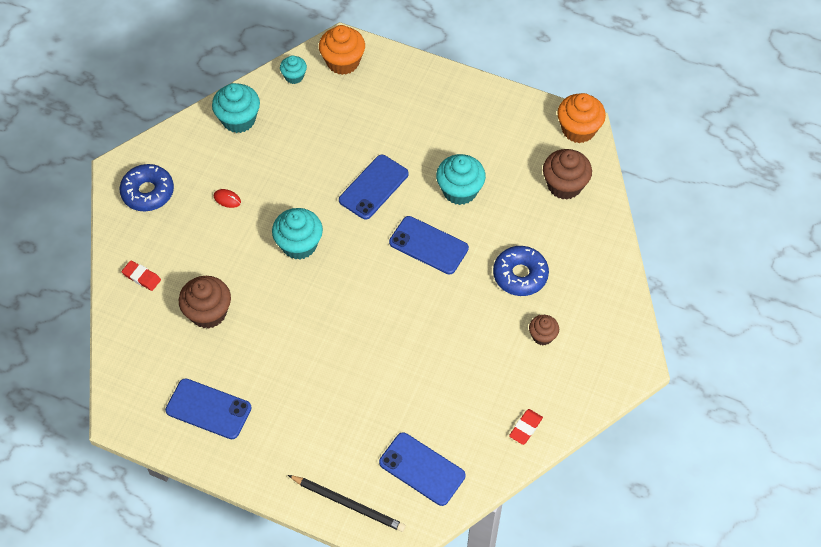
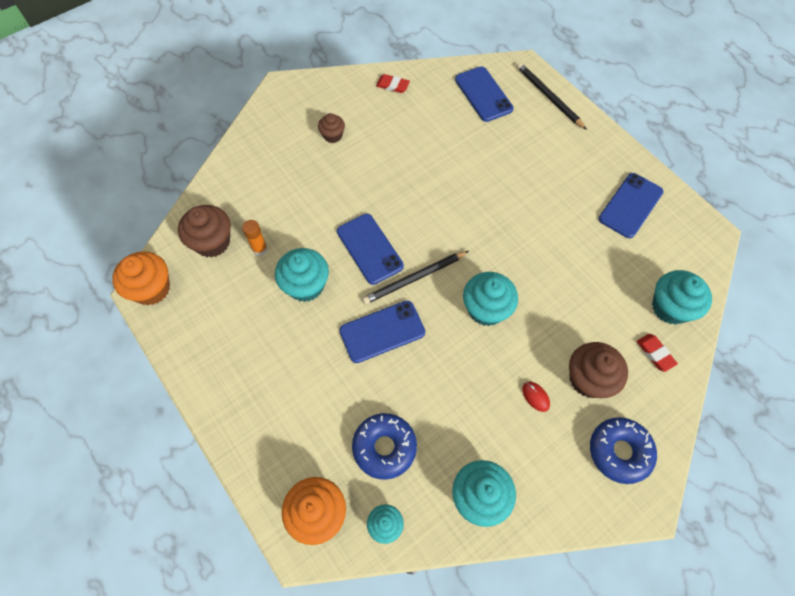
camera: 150 degrees left, 5 degrees up
(139, 323) = (670, 307): none -> turquoise cupcake
(208, 312) = (601, 286): brown cupcake -> brown cupcake (588, 379)
(208, 409) = (630, 205): blue phone -> blue phone turned 75 degrees clockwise
(374, 239) = (414, 279): none -> black pencil
(520, 199) = (260, 249): none -> orange glue stick
(520, 275) = (313, 187): blue donut -> blue donut (384, 447)
(525, 428) = (392, 85): red eraser -> red eraser turned 45 degrees clockwise

